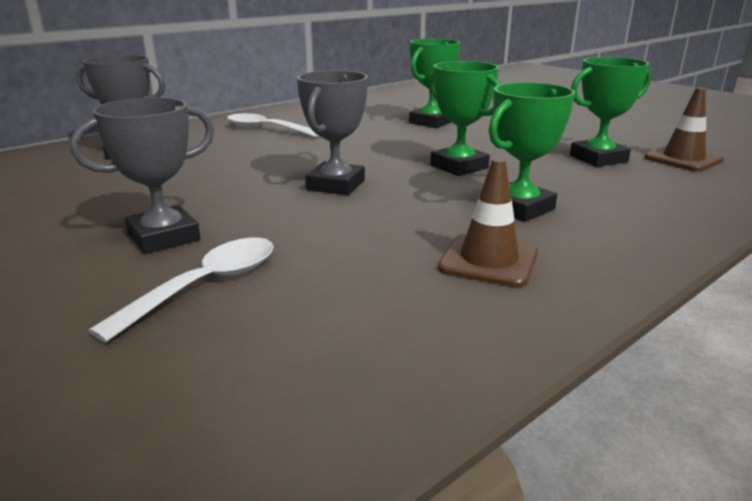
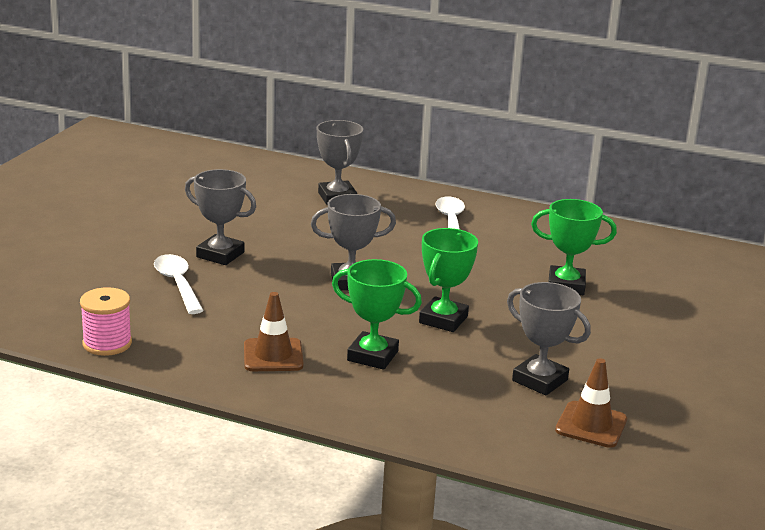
camera: 60 degrees right, 0 degrees up
(206, 285) = (177, 284): white spoon -> white spoon turned 120 degrees counterclockwise
(349, 406) = (107, 343): none -> pink spool
(598, 159) = (540, 380): green trophy -> grey trophy

